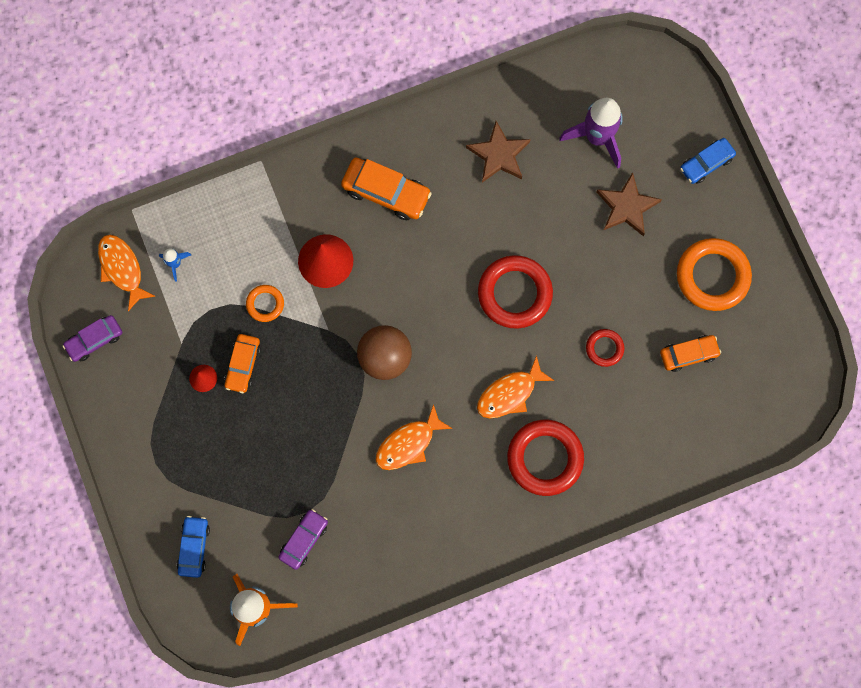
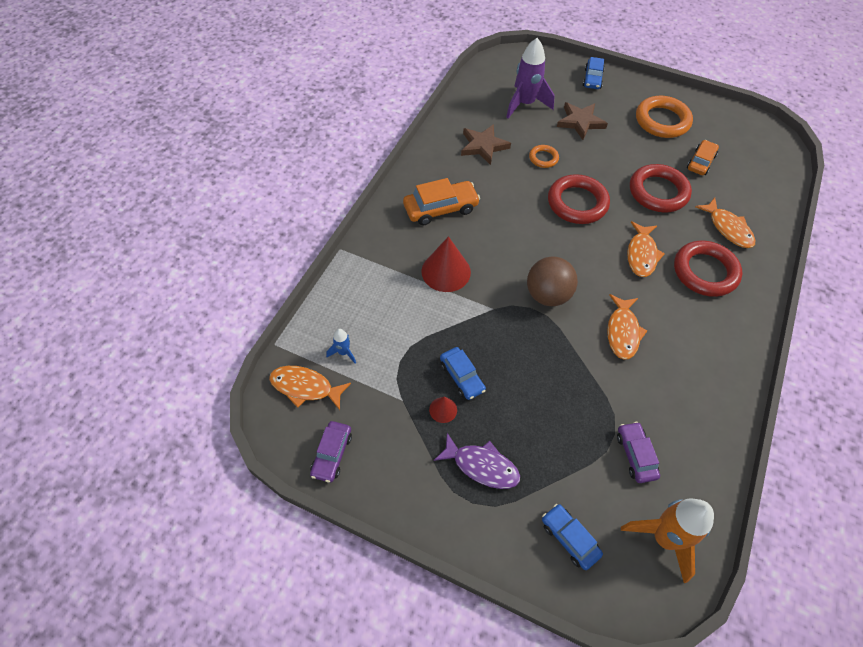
camera: 45 degrees left, 20 degrees down
(187, 444) = (481, 466): none -> purple fish
(243, 365) = (462, 377): orange car -> blue car
(265, 304) = (434, 327): orange ring -> orange ring (543, 158)
(604, 348) = (658, 192): red ring -> red ring, size x1.96
(621, 440) = (728, 228): none -> orange fish

